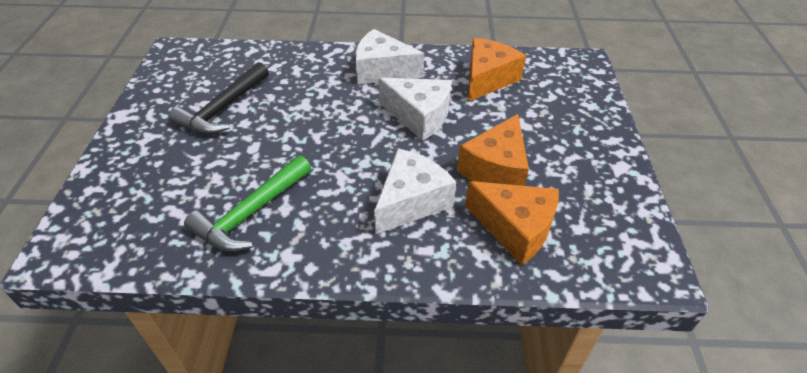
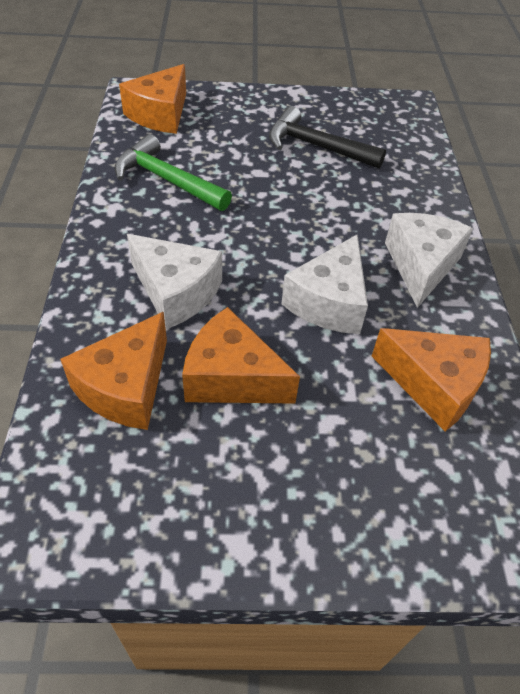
camera: 85 degrees right, 5 degrees up
(121, 224) = (160, 114): none -> orange cheese

